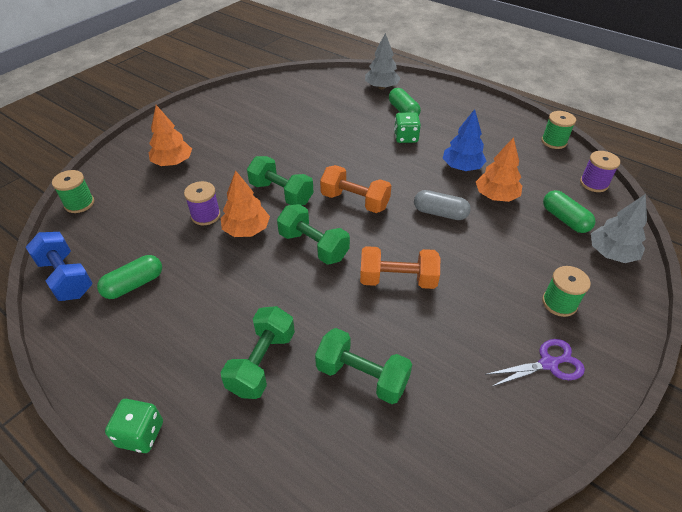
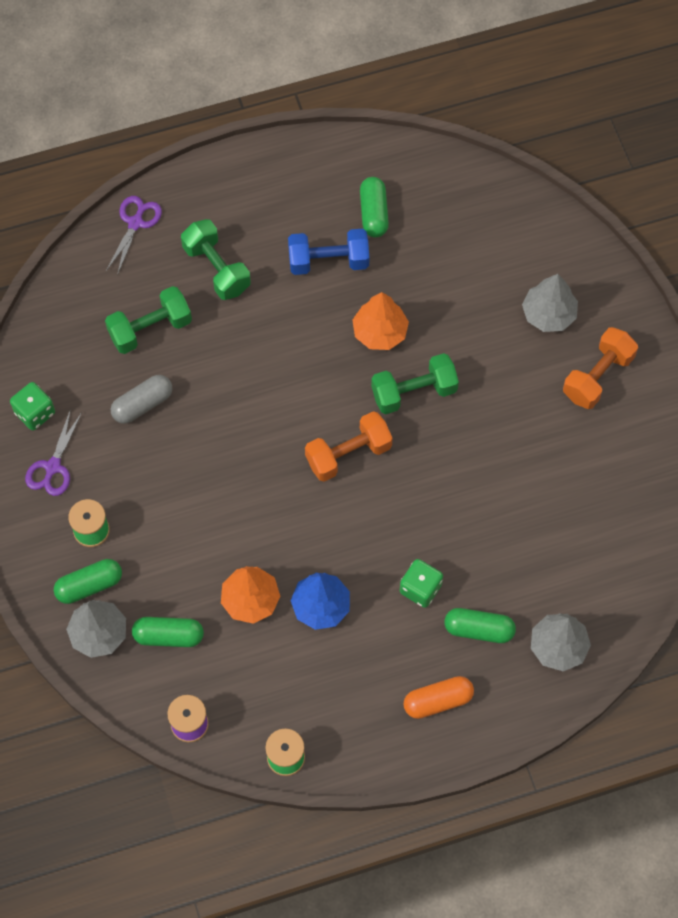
camera: 125 degrees right, 20 degrees up
(66, 277) = (422, 166): blue dumbbell -> blue dumbbell (328, 261)
(79, 203) = (532, 205): green spool -> none
(141, 434) = (217, 169): green dice -> green dice (35, 413)
(173, 162) = (548, 314): orange tree -> grey tree
(206, 215) = (429, 307): purple spool -> none
(255, 472) = (135, 223): none -> purple scissors
(313, 246) = (313, 377): green dumbbell -> none
(397, 280) = (218, 419): orange dumbbell -> orange dumbbell (597, 376)
(440, 213) = (269, 522): grey capsule -> grey capsule (142, 404)
(455, 109) = (438, 701): none -> orange capsule
(593, 278) = (89, 585): none -> green capsule

